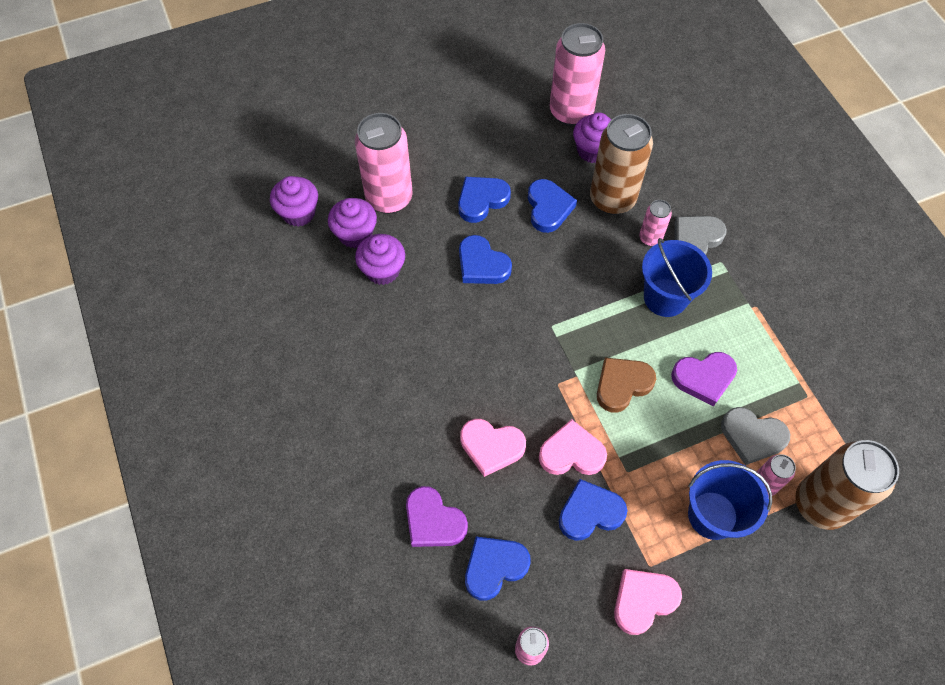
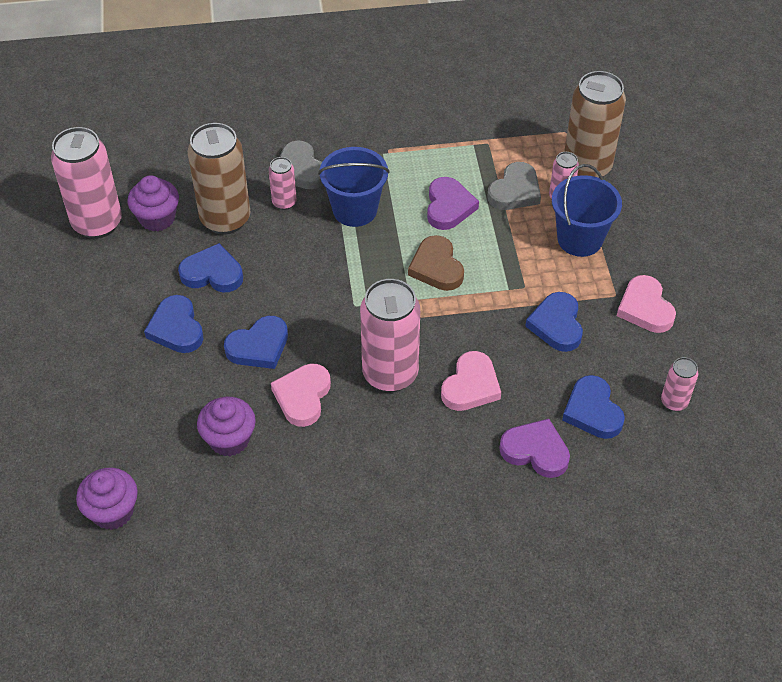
camera: 75 degrees left, 10 degrees down
(355, 234) = (169, 457): purple cupcake -> none
(389, 198) = (134, 414): pink can -> pink can (390, 374)
(433, 521) = (535, 451): purple heart -> purple heart turned 120 degrees counterclockwise
(571, 453) = (494, 323): pink heart -> pink heart (302, 397)

